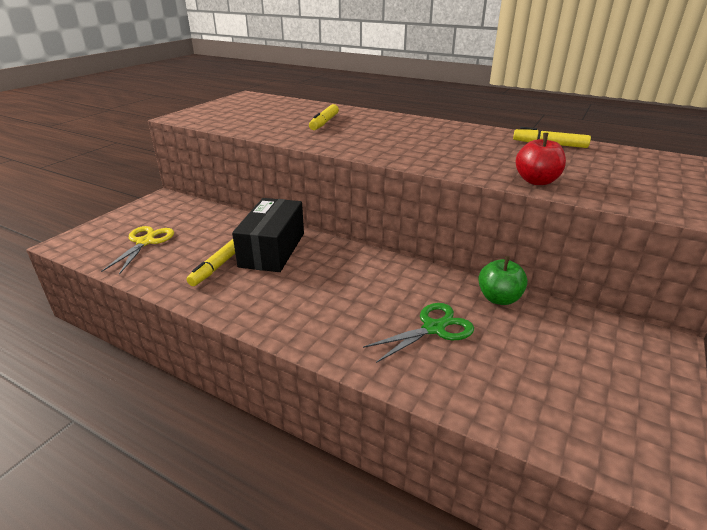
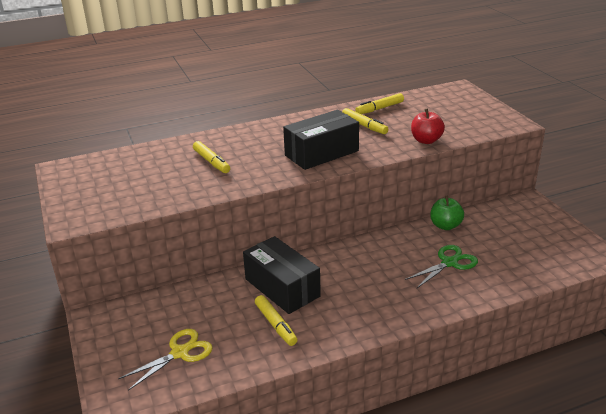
camera: 50 degrees left, 0 degrees up
(145, 242) = (180, 353): yellow scissors -> yellow scissors turned 90 degrees clockwise
(411, 149) = (321, 153): none -> black box
(434, 328) = (449, 263): green scissors -> green scissors turned 45 degrees clockwise
(499, 149) = (364, 126): none -> yellow marker

